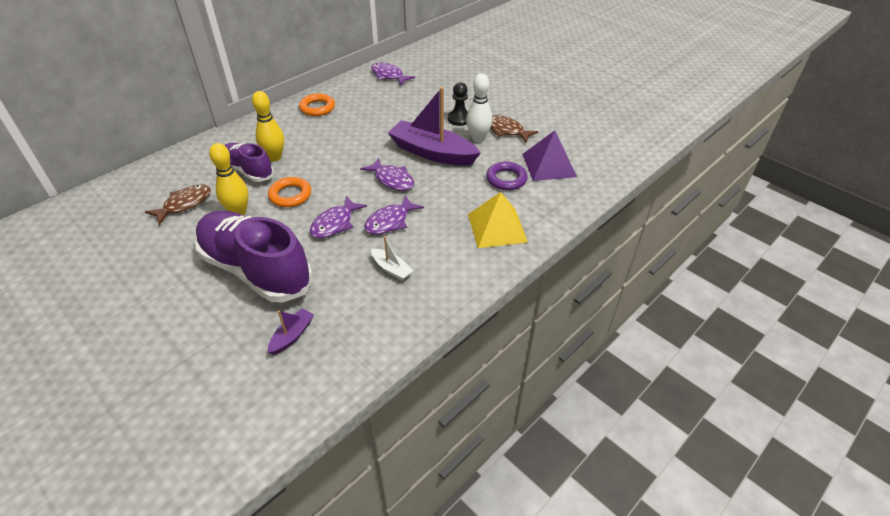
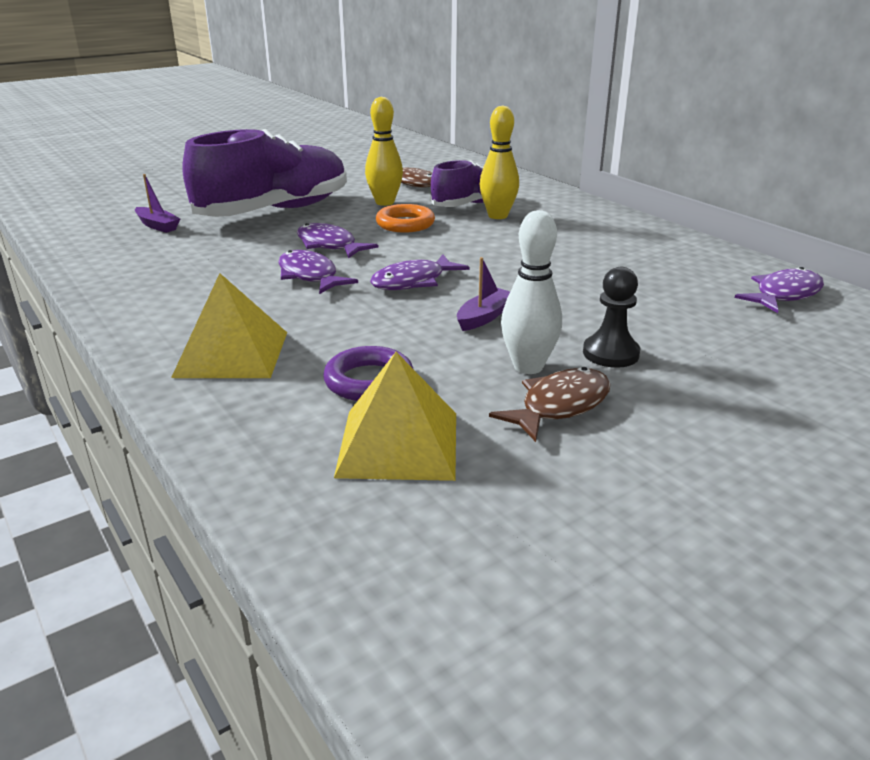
camera: 100 degrees right, 15 degrees down
(317, 108) = (638, 238): orange ring -> none
(391, 269) = (210, 272): white boat -> none
(432, 152) = (484, 317): purple boat -> purple boat, size x0.45
(549, 165) = (398, 443): purple pyramid -> yellow pyramid

